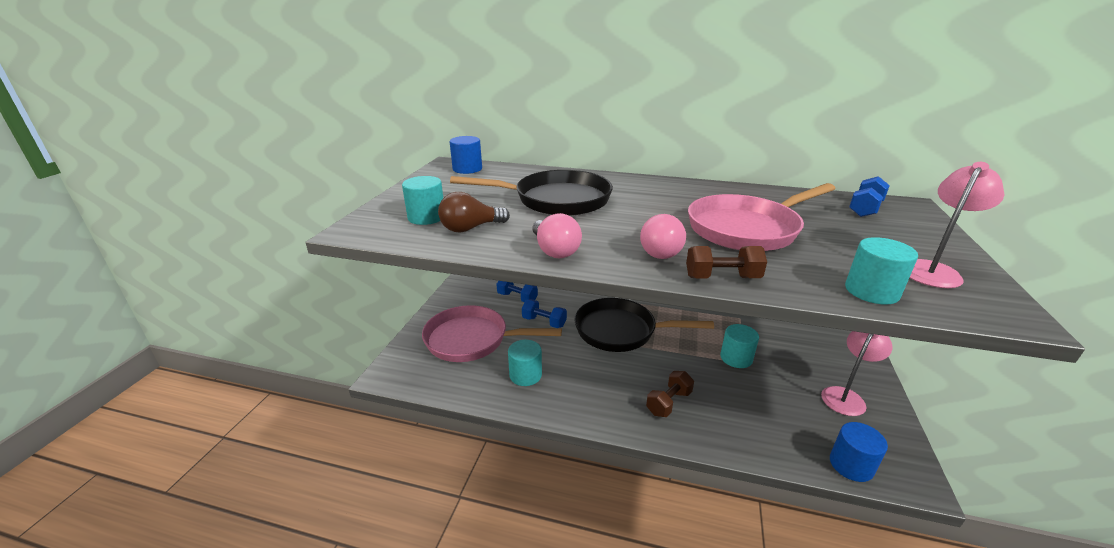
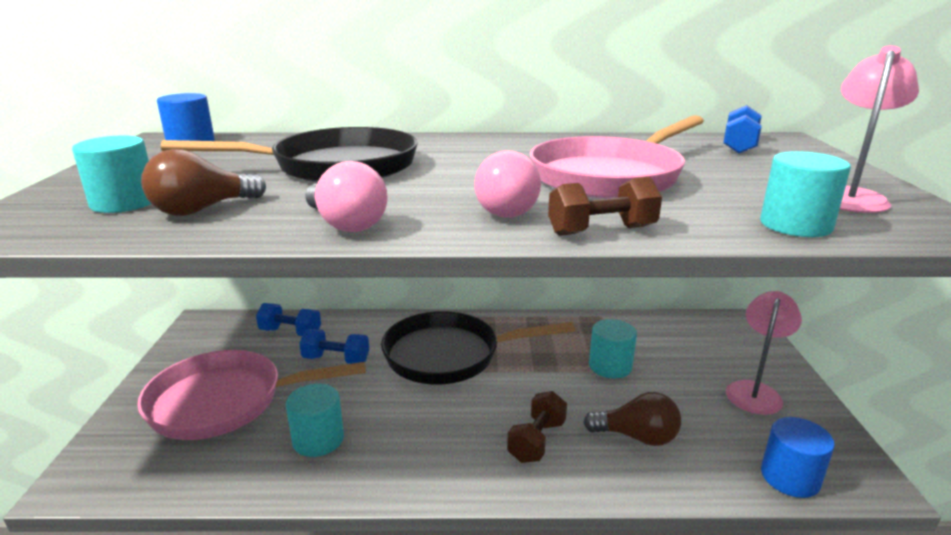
camera: 15 degrees left, 5 degrees down
(742, 413) = (637, 437): none -> brown light bulb

